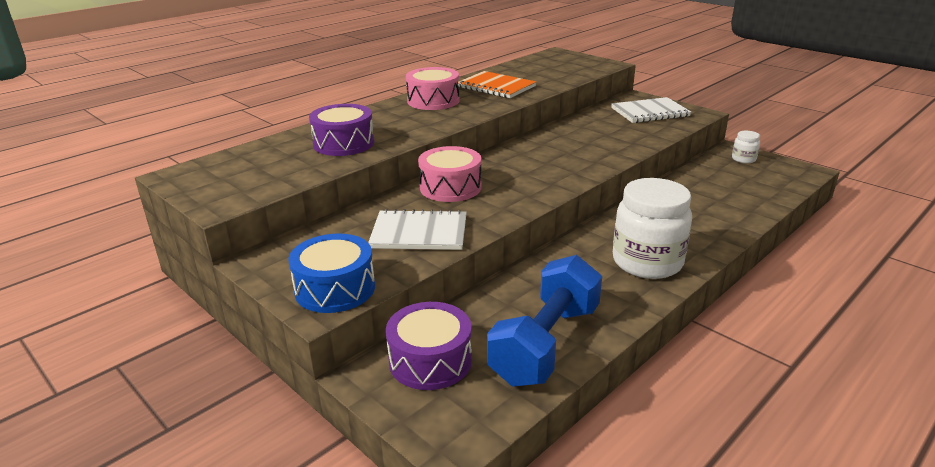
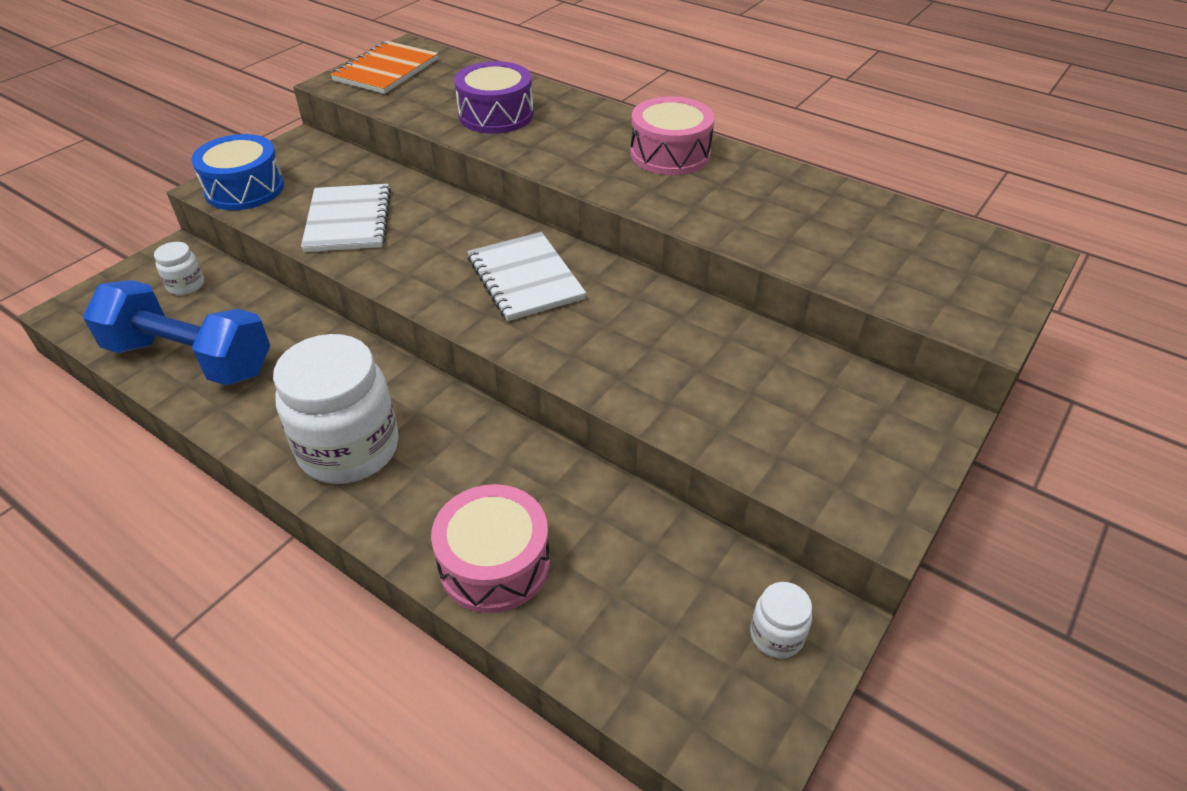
camera: 80 degrees right, 15 degrees up
(430, 360) = (186, 285): purple drum -> white jar
(450, 187) = (467, 228): pink drum -> pink drum (494, 563)
(496, 87) = (761, 201): orange notebook -> orange notebook (386, 70)
(649, 112) = (847, 433): white notebook -> white notebook (525, 278)

